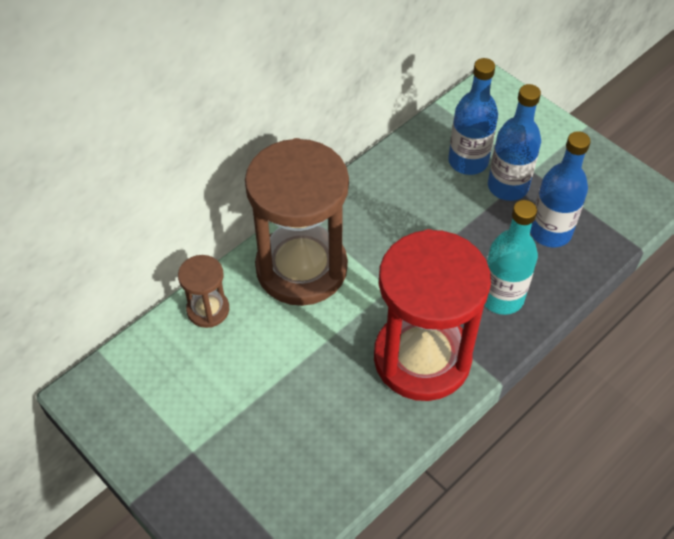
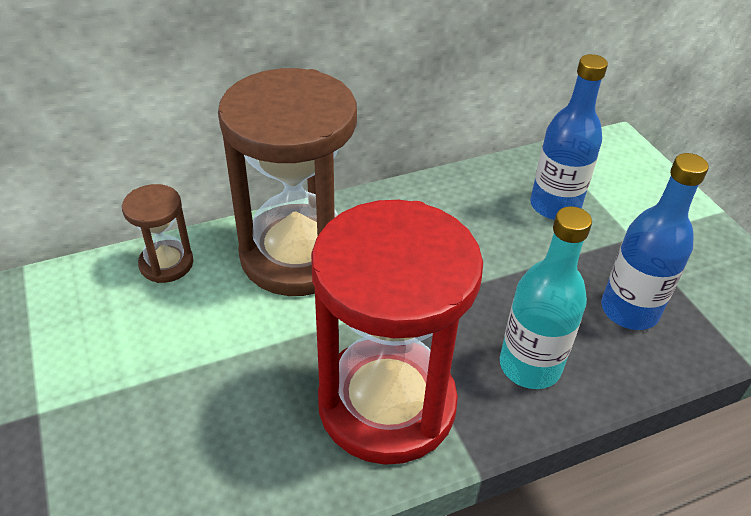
camera: 20 degrees right, 10 degrees down
(507, 186) = (593, 245): blue bottle -> none

